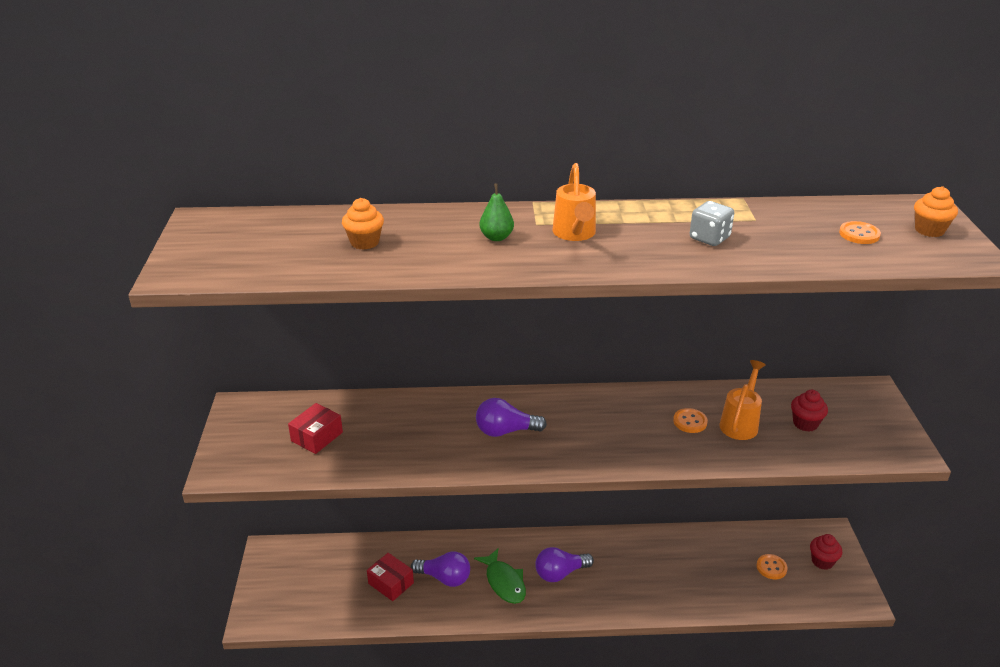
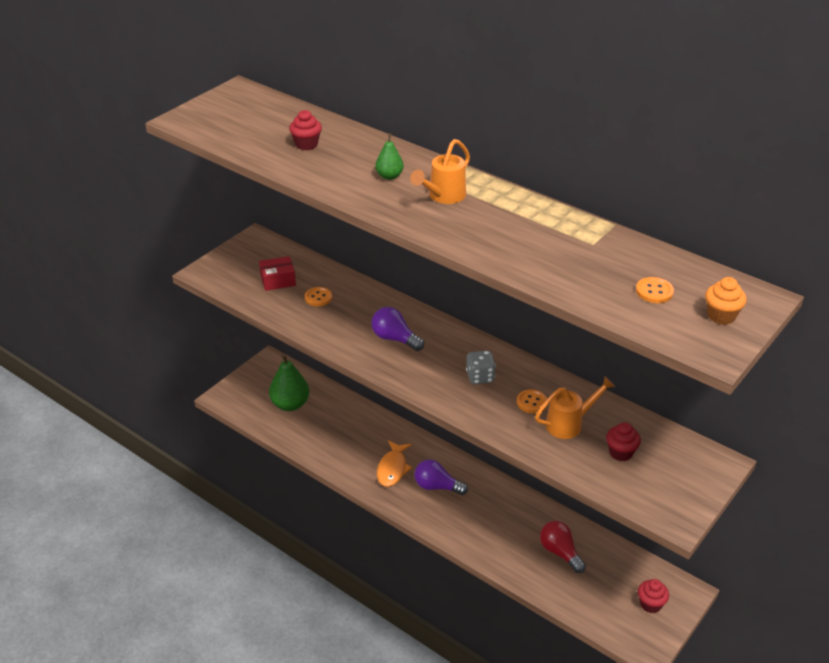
camera: 40 degrees right, 5 degrees up
(337, 582) = (290, 404): none -> green pear
(364, 242) = (306, 144): orange cupcake -> red cupcake
(391, 583) = (321, 425): red box -> none
(444, 578) = (357, 442): purple light bulb -> none
(504, 582) = (393, 469): green fish -> orange fish
(709, 238) = (531, 242): grey dice -> grey dice (480, 377)
(717, 564) = (560, 552): none -> red light bulb
(771, 567) = (601, 581): orange button -> orange button (318, 297)

